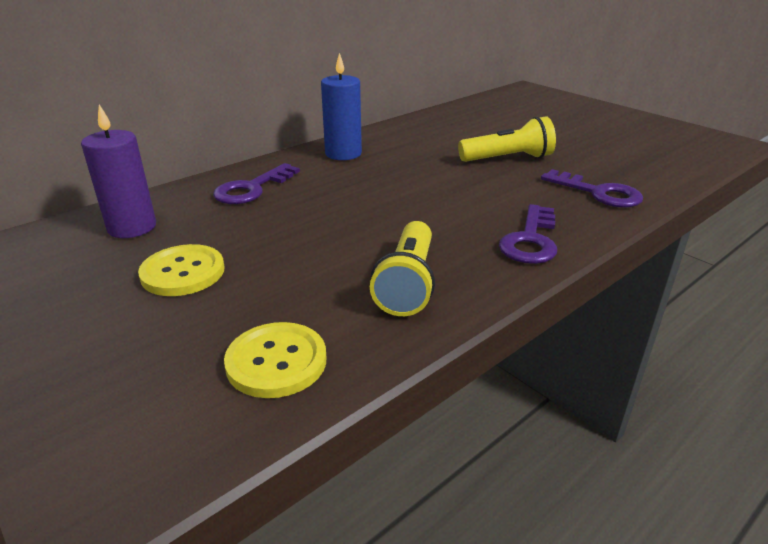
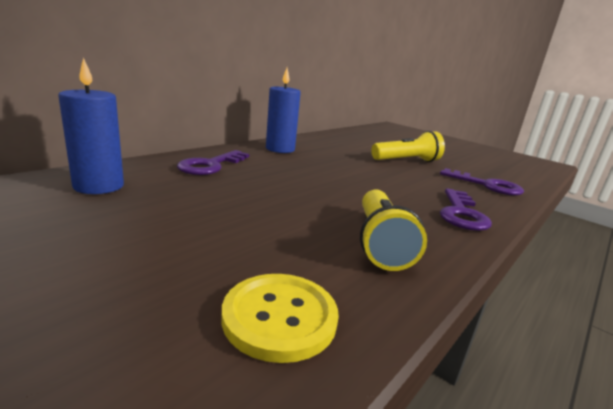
camera: 10 degrees left, 10 degrees down
(132, 227) = (99, 186): purple candle -> blue candle
(183, 272) = (155, 225): yellow button -> none

